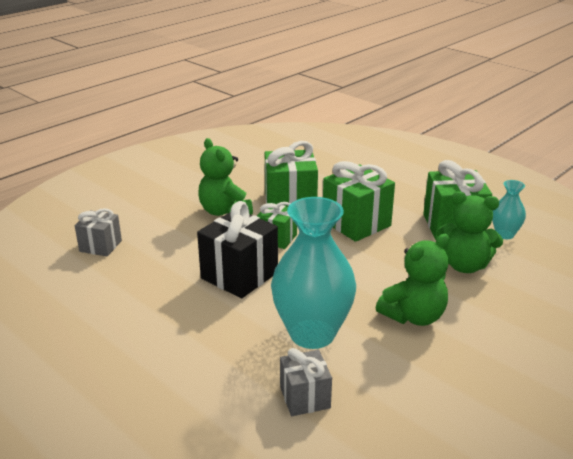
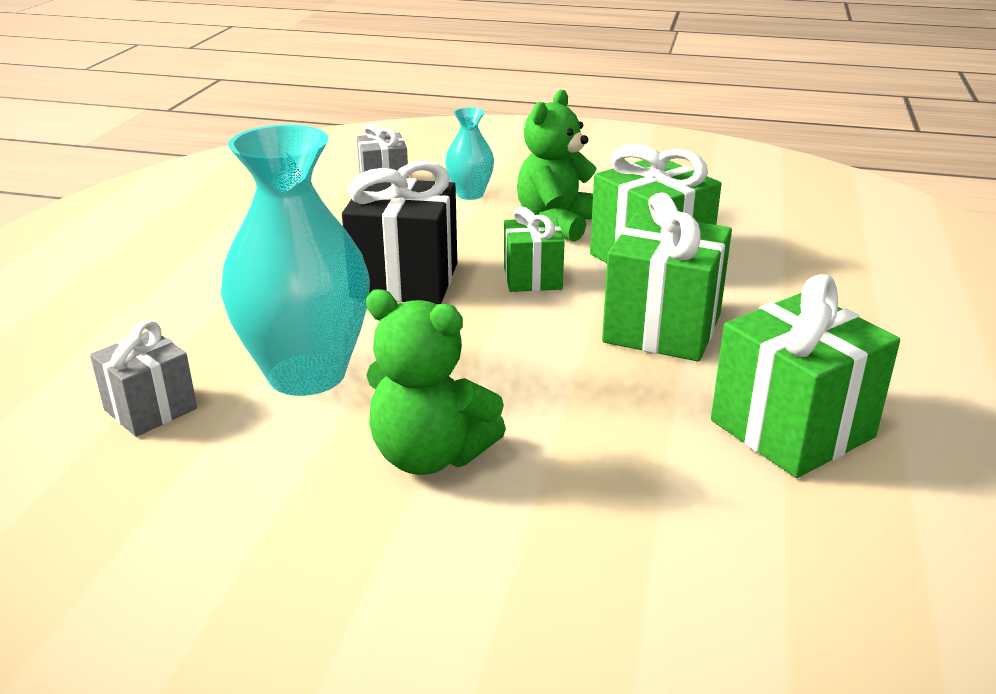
camera: 60 degrees right, 0 degrees up
(464, 265) = (658, 476): green teddy bear -> none
(504, 234) = (850, 503): turquoise vase -> turquoise vase (470, 194)

